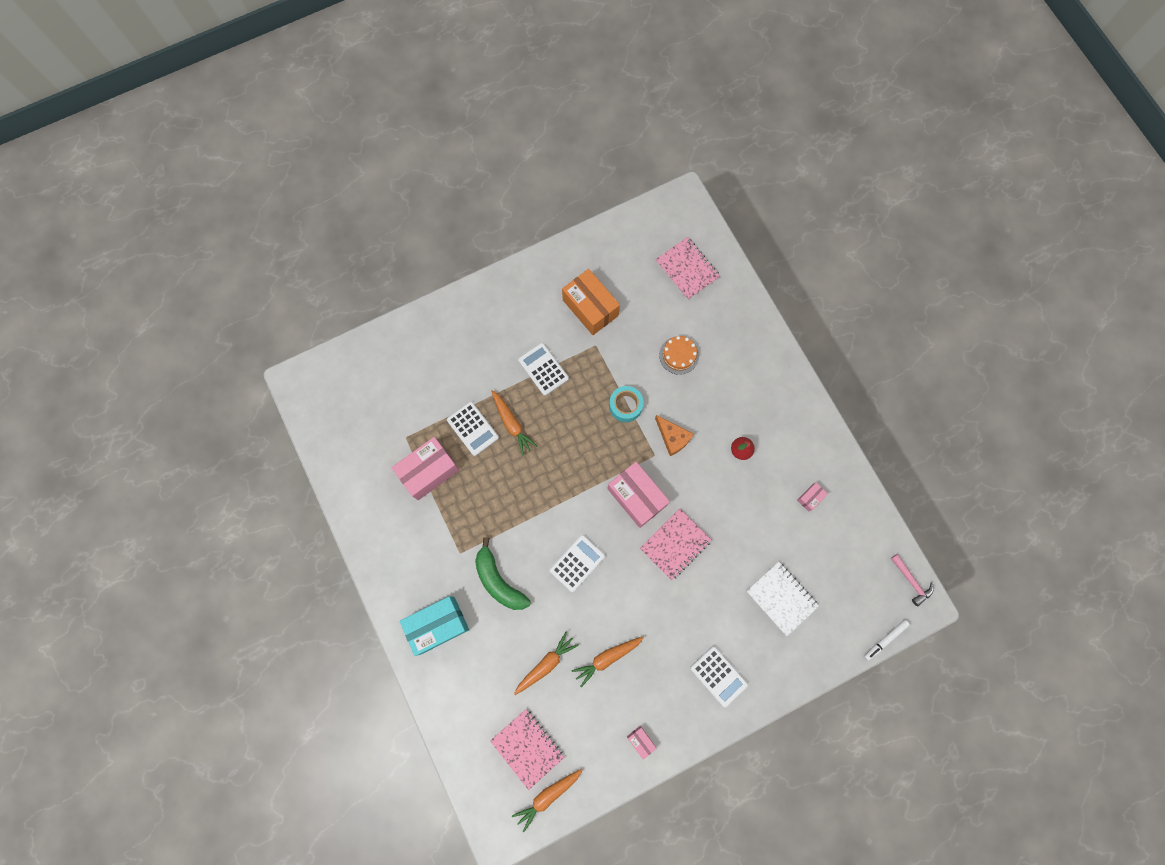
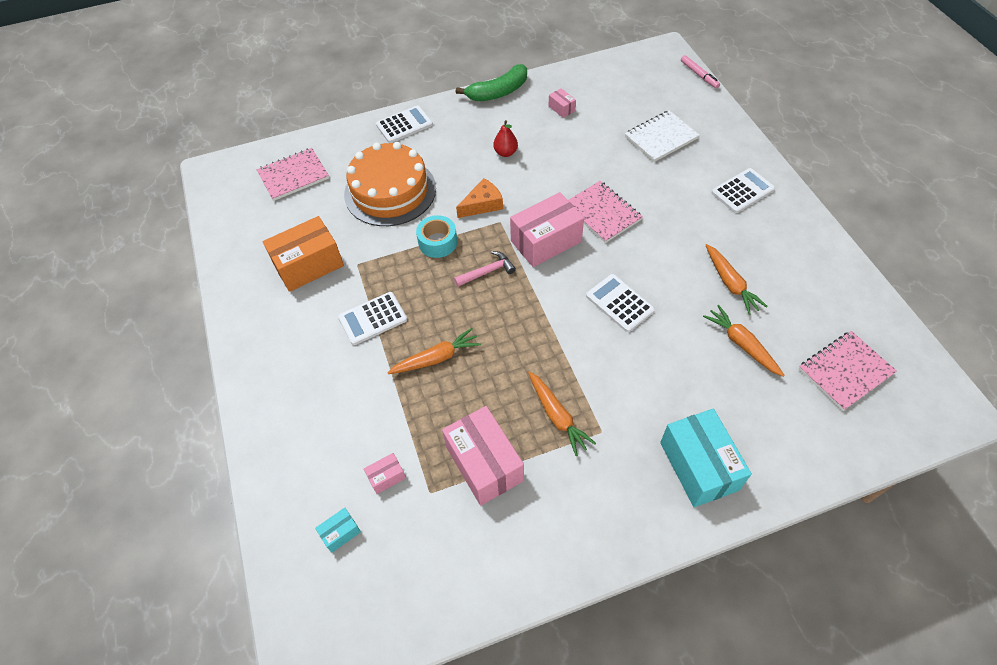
camera: 80 degrees left, 20 degrees down
(374, 384) = (340, 533): none -> turquoise box
(472, 429) = (434, 404): white calculator -> white calculator (404, 125)
(499, 581) = (639, 388): green banana -> green banana (498, 92)
(547, 796) = (898, 354): orange carrot -> orange carrot (557, 416)
(641, 741) = (819, 261): pink box -> pink box (386, 477)
(679, 355) = (390, 191): orange cake -> orange cake, size x2.05
(885, 640) = (699, 75): white marker -> pink marker
(911, 581) = (645, 54): pink hammer -> pink hammer (487, 271)

